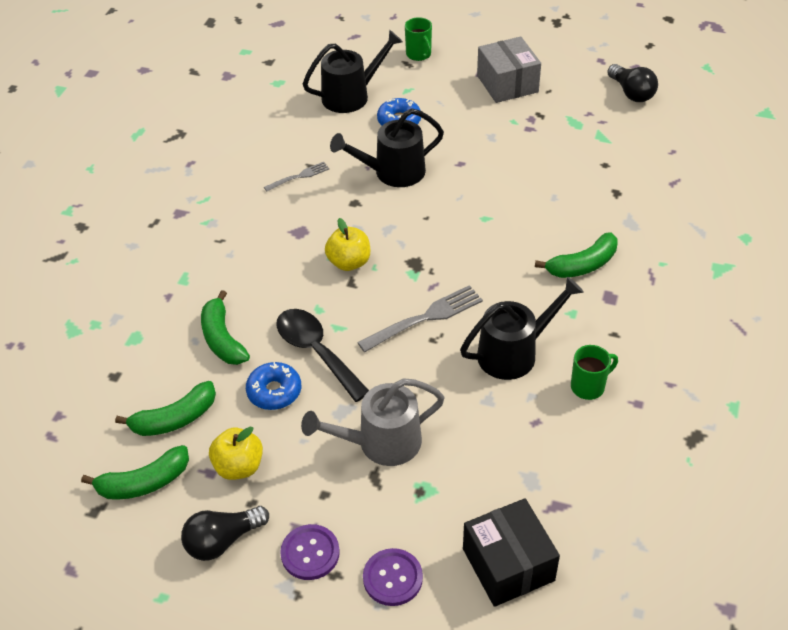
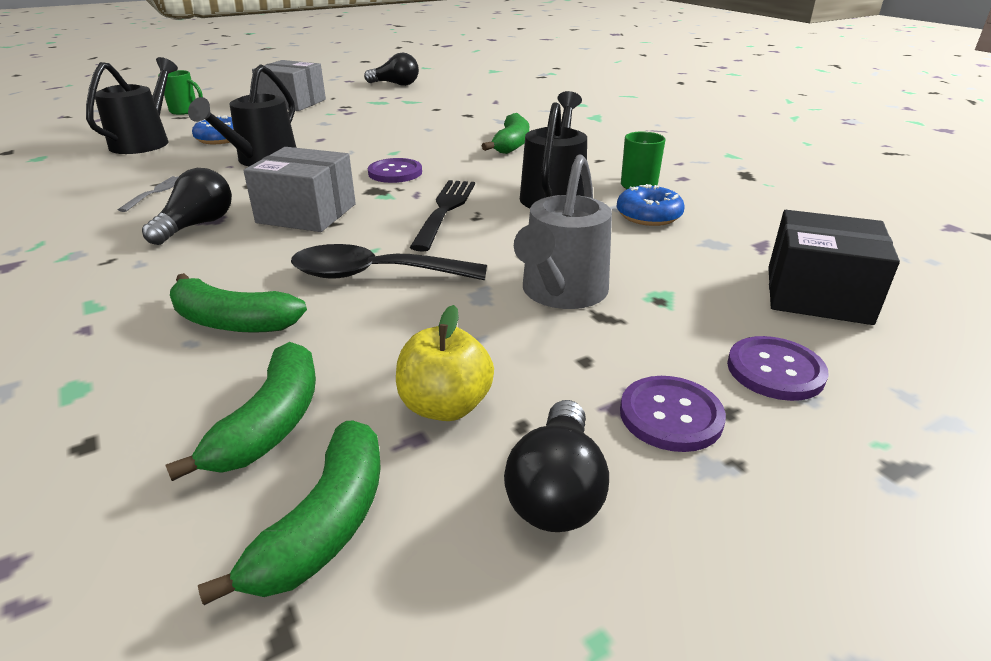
camera: 50 degrees left, 15 degrees down
(274, 391) = (377, 323): blue donut -> blue donut (648, 216)
(285, 233) = (197, 225): none -> black light bulb
(349, 262) = (306, 213): yellow apple -> grey box
(425, 318) = (445, 210): grey fork -> black fork
(452, 249) = (395, 172): none -> purple button

